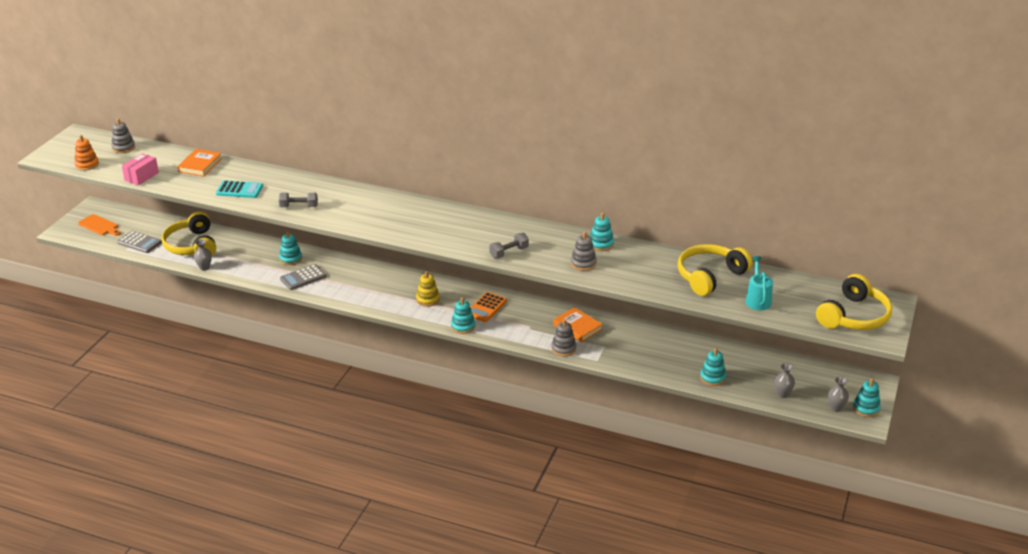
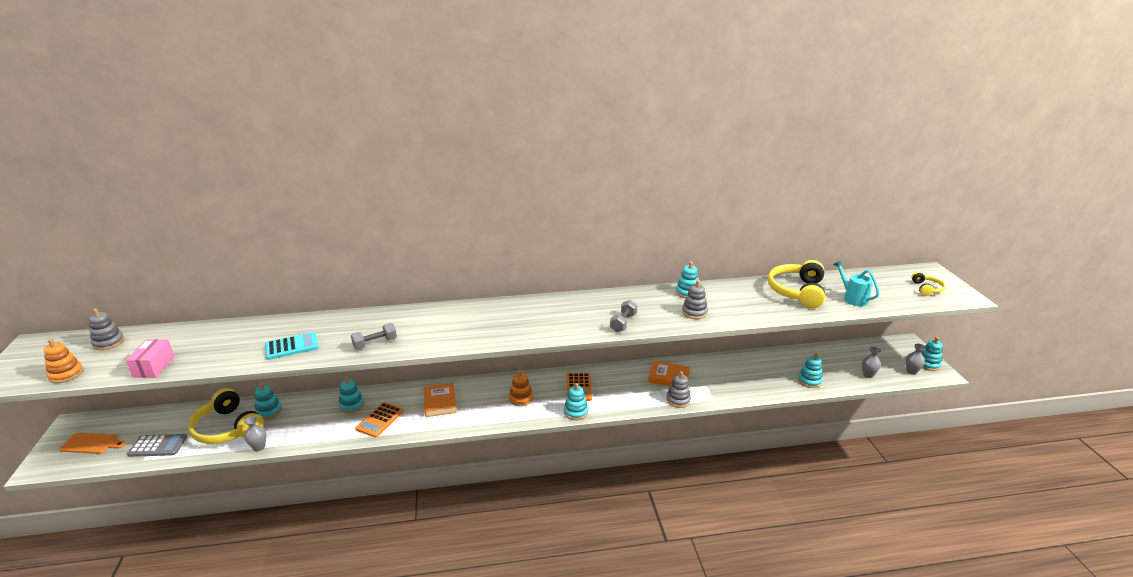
camera: 30 degrees left, 5 degrees down
(200, 165) = (223, 335): orange book -> orange book (440, 402)
(228, 242) = (269, 411): none -> turquoise stacking toy
(303, 278) = (380, 420): grey calculator -> orange calculator
(428, 300) = (521, 398): yellow stacking toy -> orange stacking toy
(853, 316) = (926, 289): yellow headphones -> yellow headphones, size x0.50

